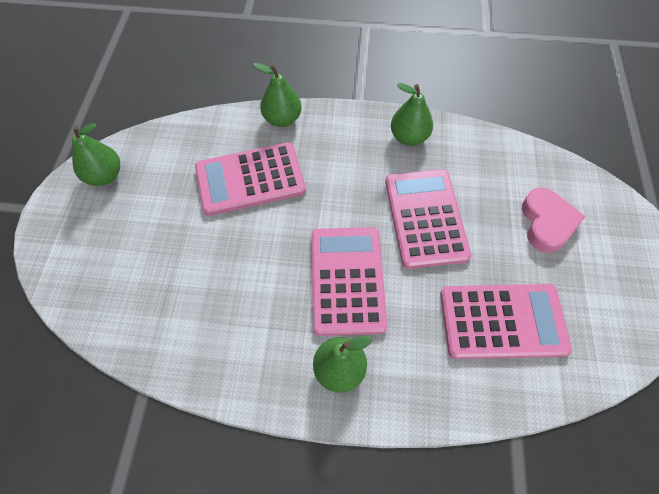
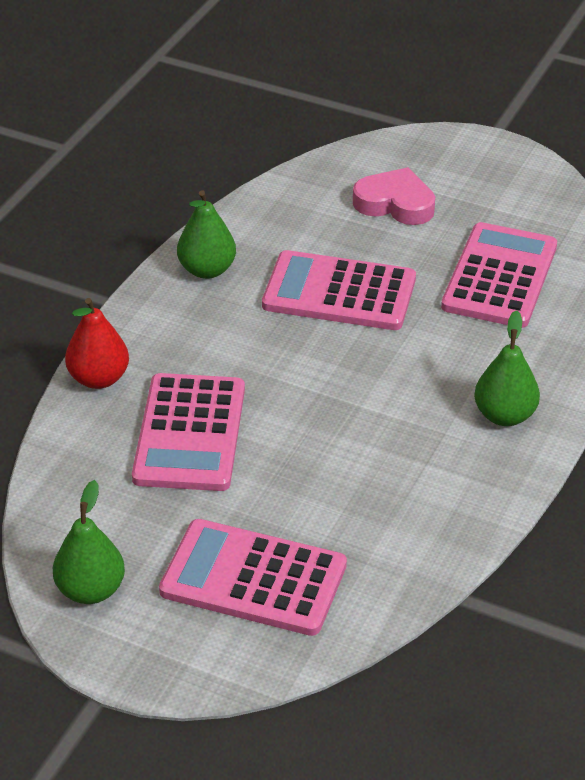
camera: 70 degrees left, 20 degrees down
(282, 119) = (99, 378): green pear -> red pear
(347, 280) = (393, 380): pink calculator -> pink calculator (253, 579)

